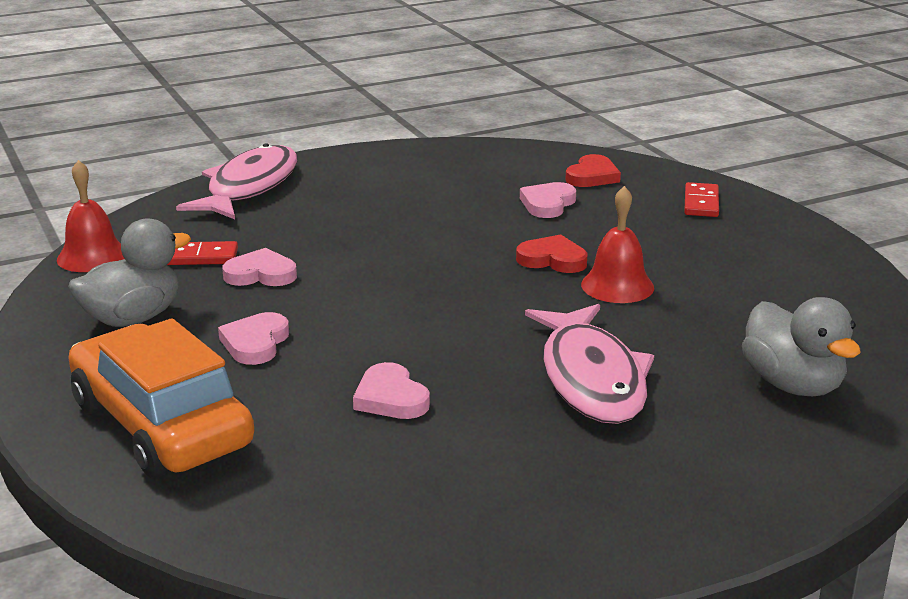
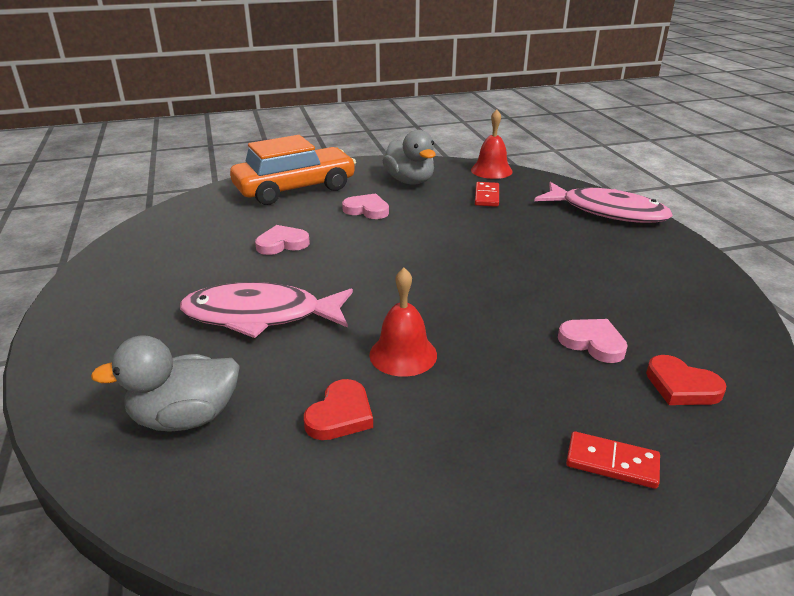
camera: 100 degrees right, 5 degrees up
(261, 274) = (458, 213): pink heart -> none
(552, 259) = (463, 327): red heart -> red heart (340, 415)

